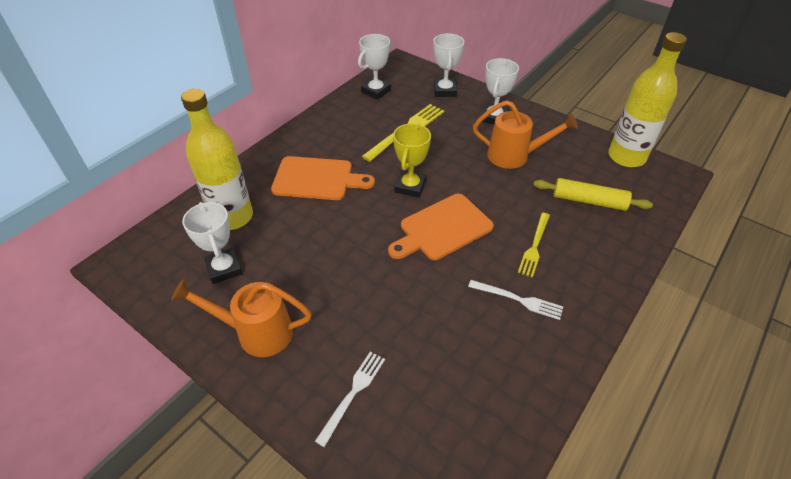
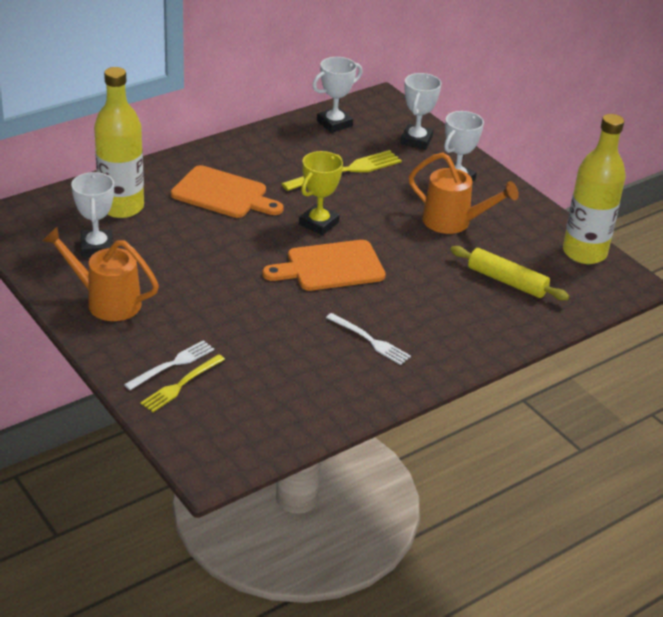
camera: 15 degrees right, 10 degrees down
(534, 246) = (417, 304): yellow fork -> yellow fork (181, 384)

